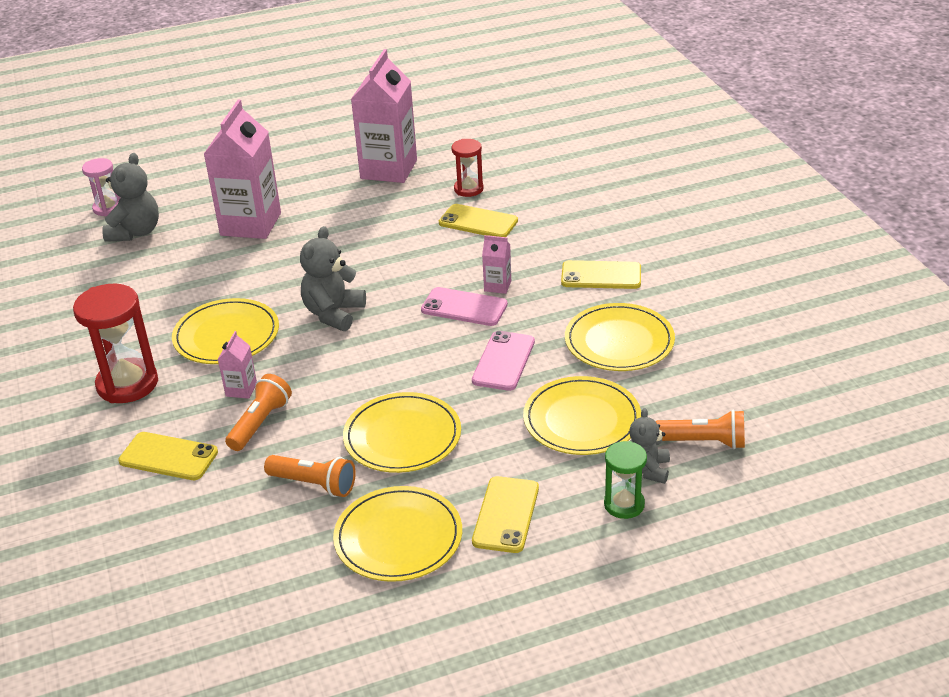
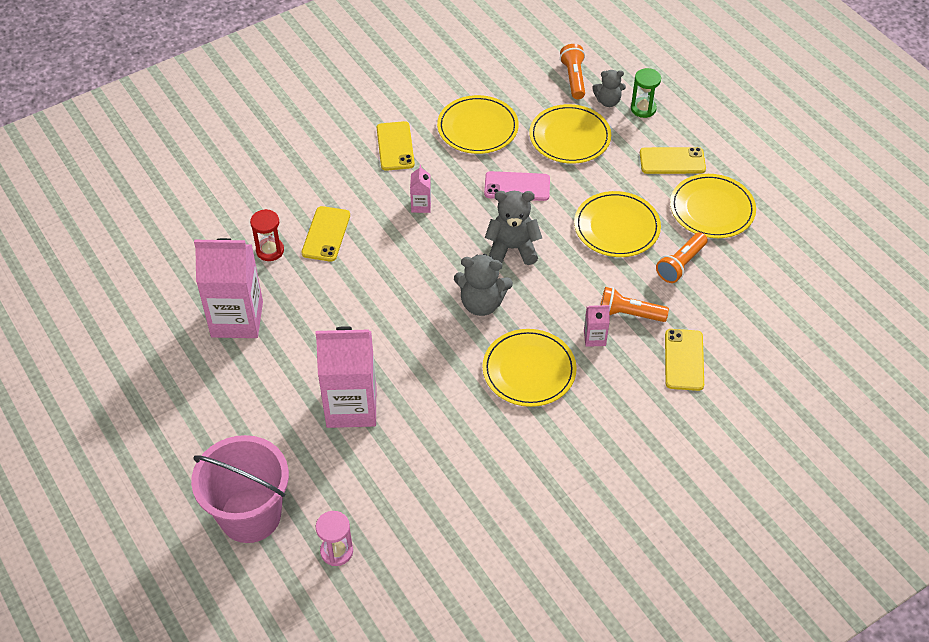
camera: 105 degrees left, 15 degrees up
(127, 384) = (611, 420): red hourglass -> none
(135, 232) = (380, 505): grey teddy bear -> grey teddy bear (512, 248)
(173, 170) = (250, 515): none -> pink bucket
(314, 484) = (681, 264): orange flashlight -> orange flashlight turned 150 degrees counterclockwise
(464, 307) = (454, 221): pink phone -> none

